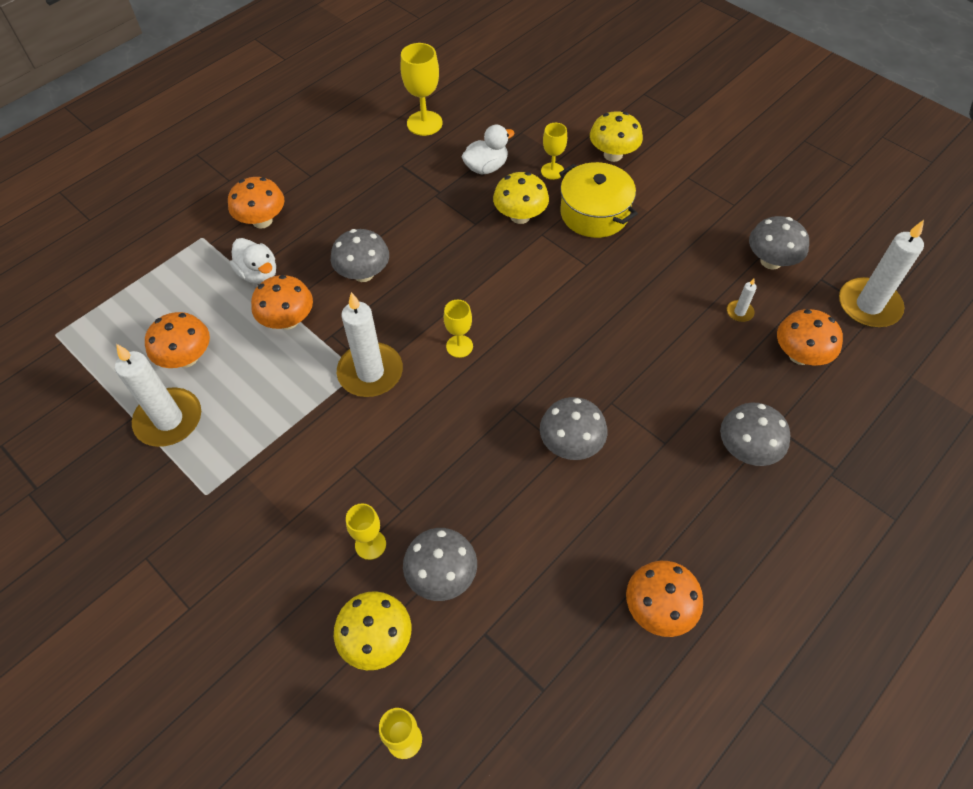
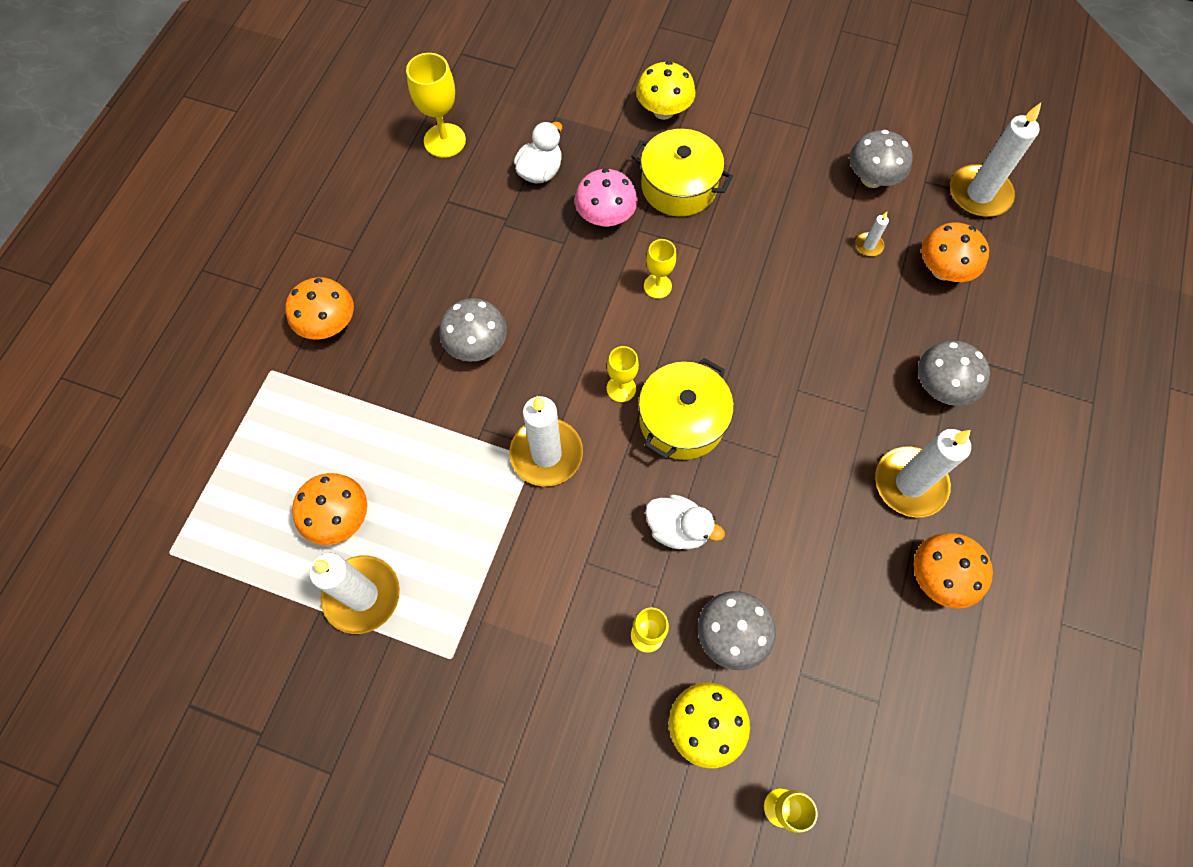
camera: 25 degrees left, 10 degrees up
(259, 274) = (362, 389): white duck -> white duck (678, 529)
(288, 320) = (426, 431): orange mushroom -> none
(496, 389) = (682, 420): none -> yellow pot
(520, 216) = (605, 217): yellow mushroom -> pink mushroom
(552, 171) = (611, 152): yellow goblet -> yellow goblet (657, 286)
(571, 444) = (782, 448): grey mushroom -> none
(673, 518) = (910, 483): none -> white candle

